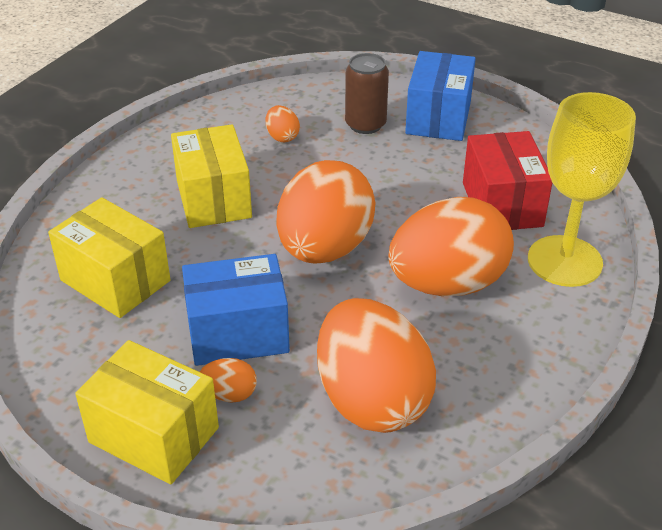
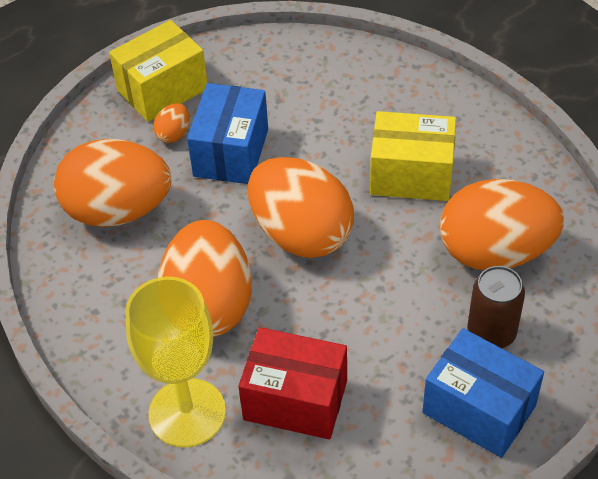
camera: 115 degrees right, 10 degrees up
(115, 280) = (331, 94): yellow box -> none
(282, 137) = (495, 252): orange egg -> orange egg, size x2.47

